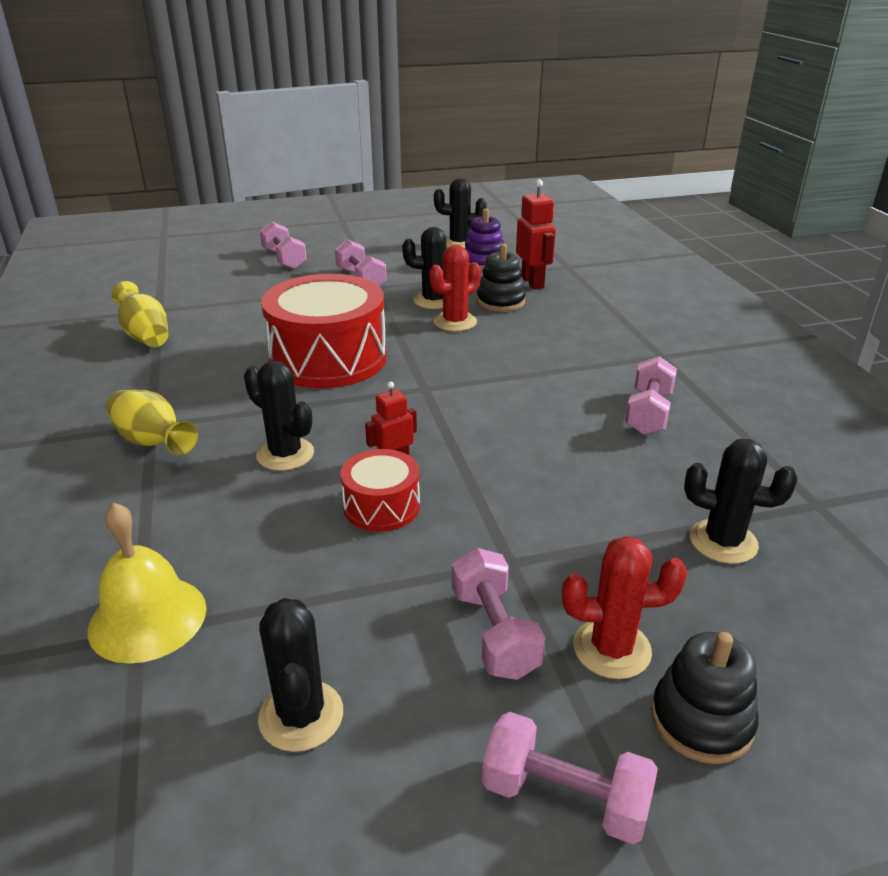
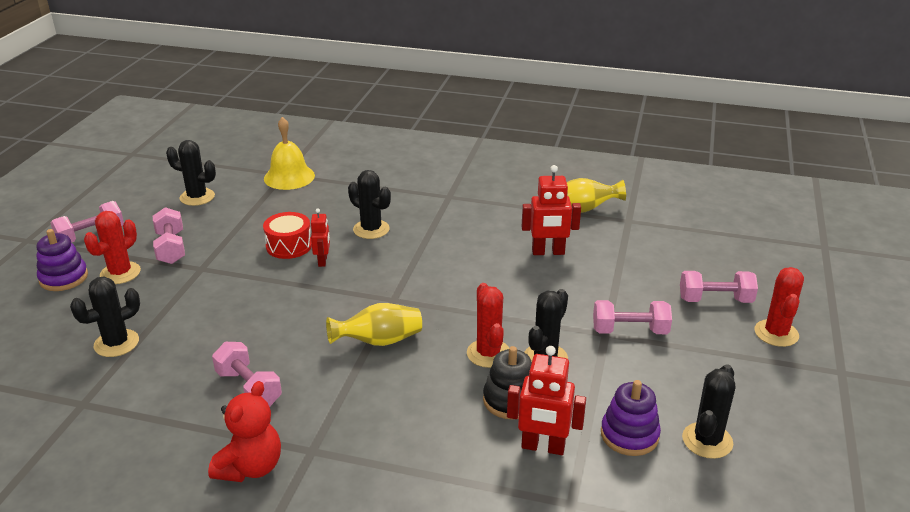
camera: 120 degrees right, 0 degrees up
(152, 442) = (429, 194): yellow vase -> yellow vase (379, 341)
(257, 333) = (548, 252): none -> red robot
(285, 454) = (371, 229): black cactus -> black cactus turned 60 degrees clockwise
(313, 239) = (776, 333): none -> red cactus
(328, 359) = (477, 272): red drum -> none
(494, 632) = (171, 248): pink dumbbell -> pink dumbbell turned 60 degrees clockwise
(701, 720) = (63, 278): black stacking toy -> purple stacking toy
(717, 373) = (251, 467): none -> red teddy bear

